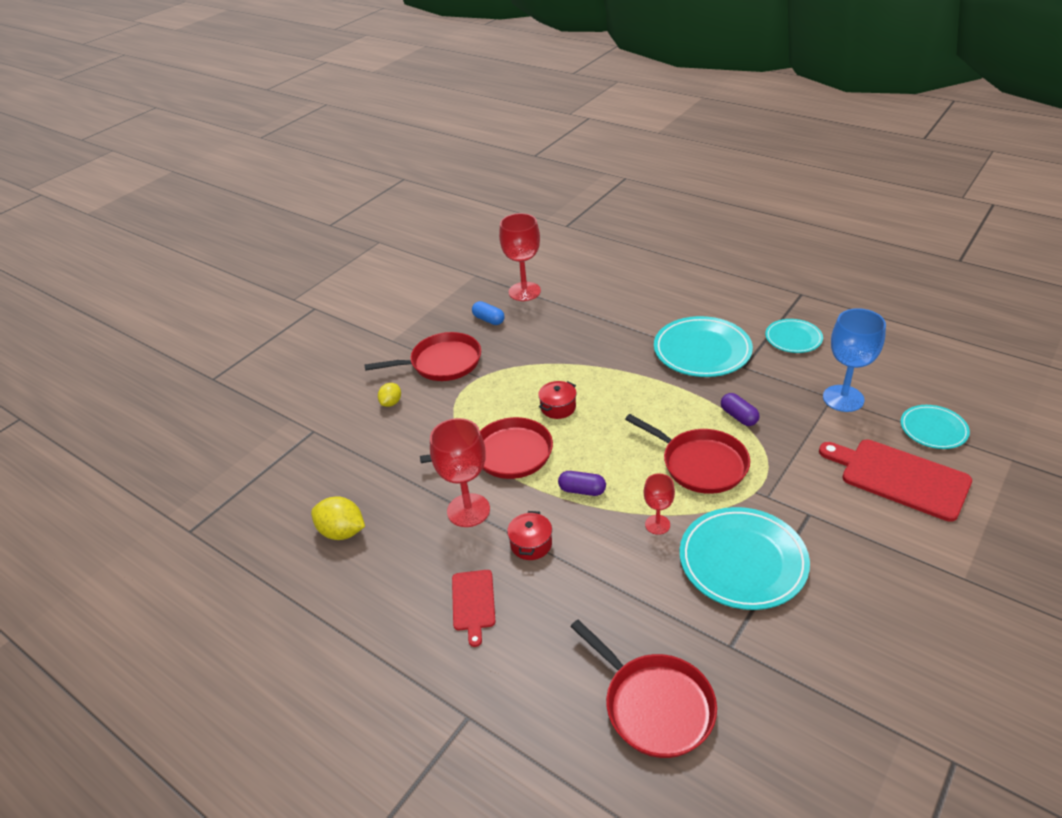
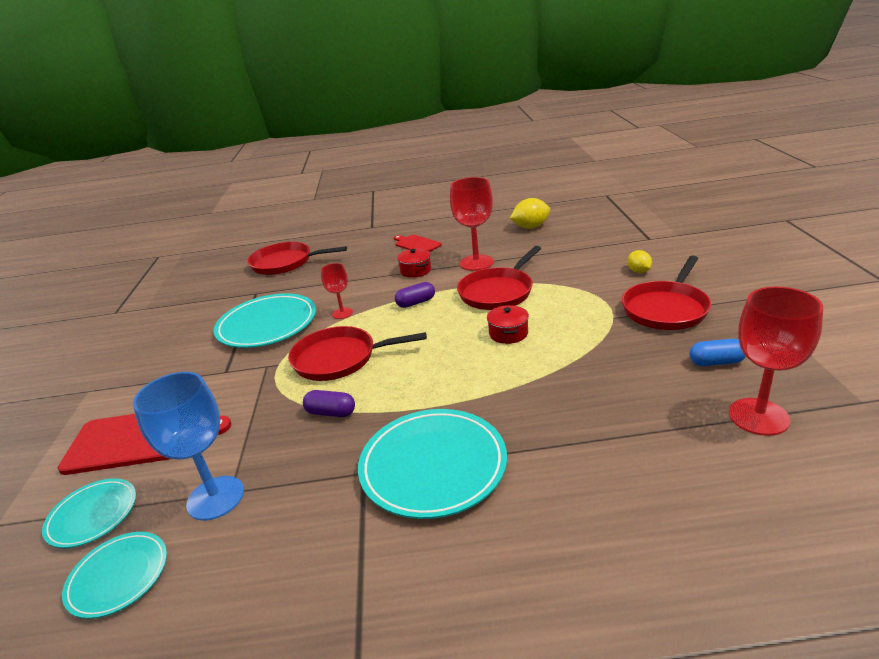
camera: 140 degrees right, 10 degrees down
(793, 338) = (320, 564): turquoise plate -> turquoise plate (118, 576)

